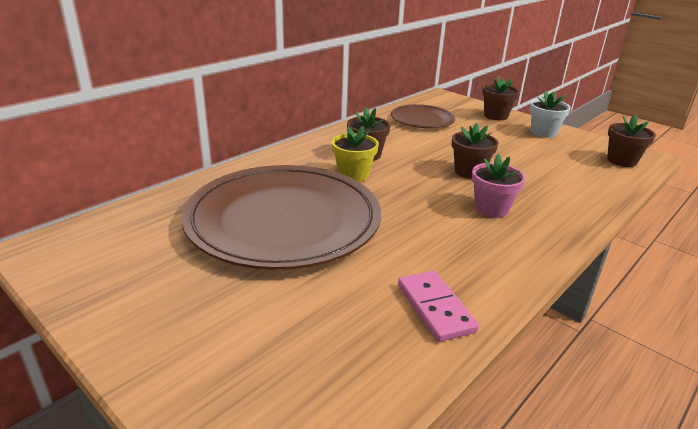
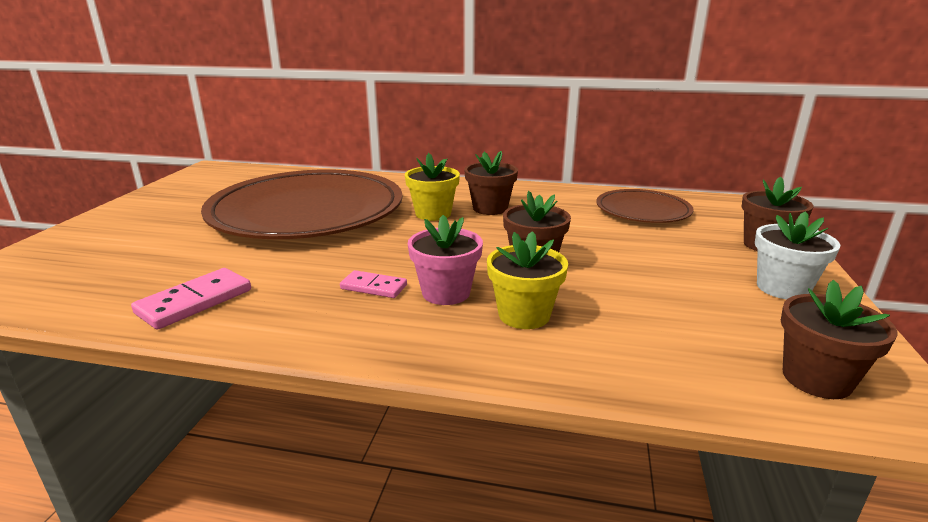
camera: 60 degrees right, 5 degrees down
(465, 229) = (374, 287): none -> pink domino
(534, 196) = (524, 315): none -> yellow flower pot

